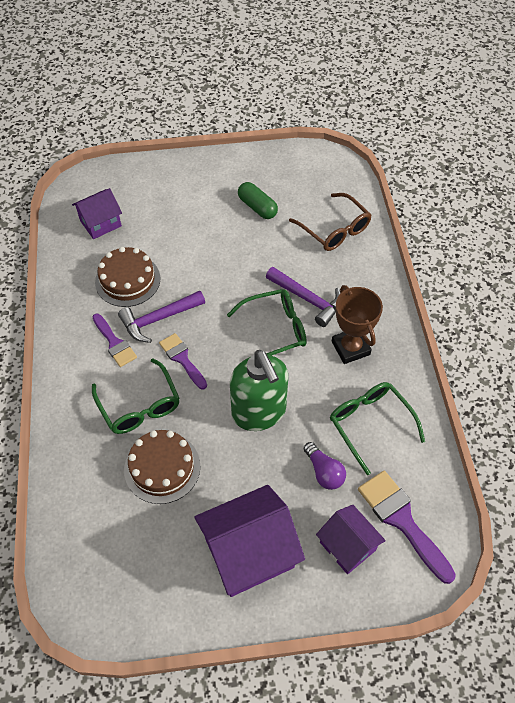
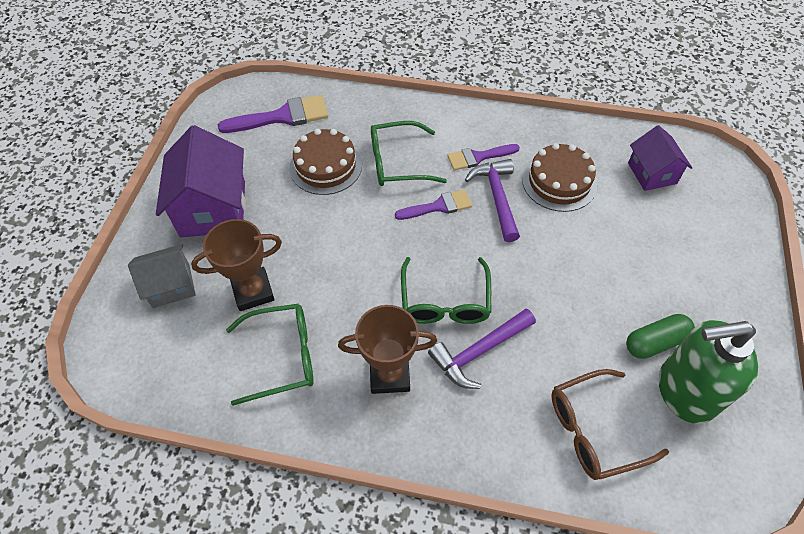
camera: 110 degrees right, 0 degrees up
(259, 412) = (346, 255): green soap dispenser -> green soap dispenser (684, 391)
(324, 472) = (253, 291): purple light bulb -> brown trophy
(347, 546) = (171, 285): purple house -> grey house
(401, 520) = (165, 343): purple brush -> purple brush (282, 116)

